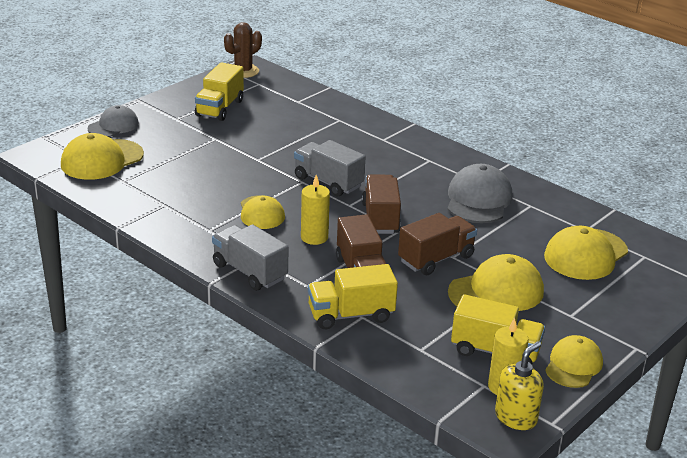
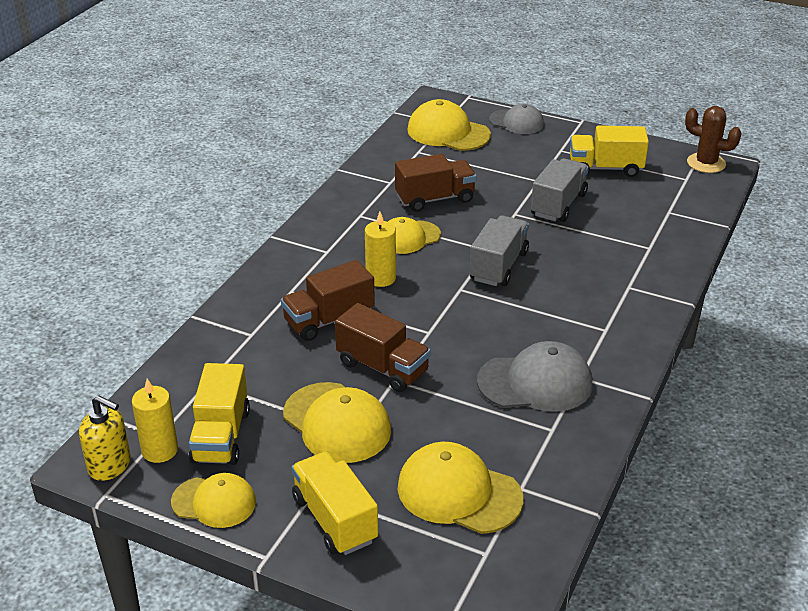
camera: 75 degrees right, 5 degrees up
(249, 272) = (298, 253): grey truck -> grey truck (558, 205)
(351, 315) = (251, 326): yellow truck -> yellow truck (335, 519)
(380, 218) = (445, 314): brown truck -> brown truck (435, 199)

